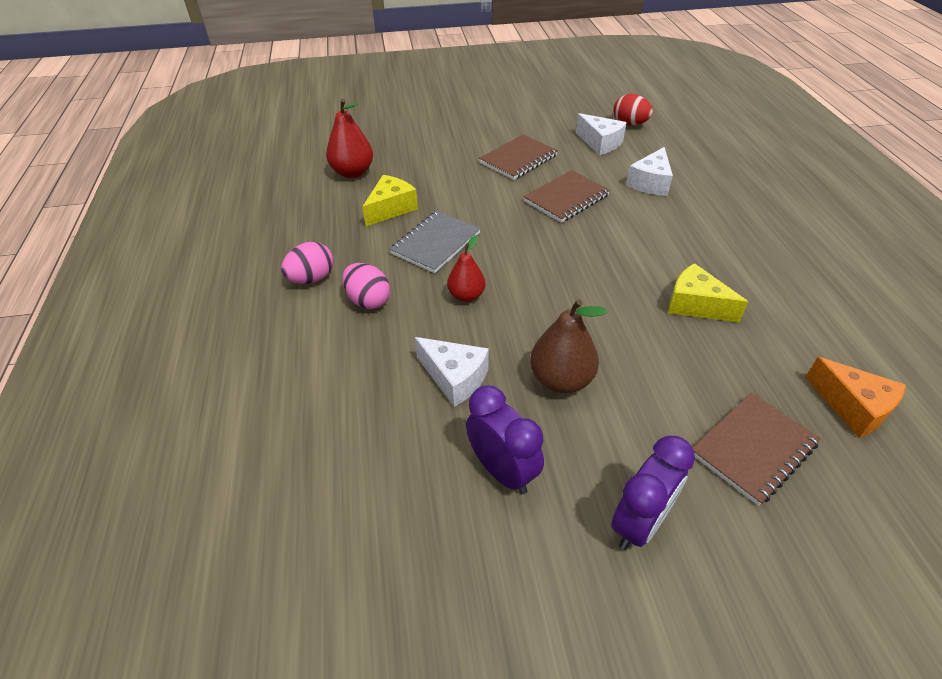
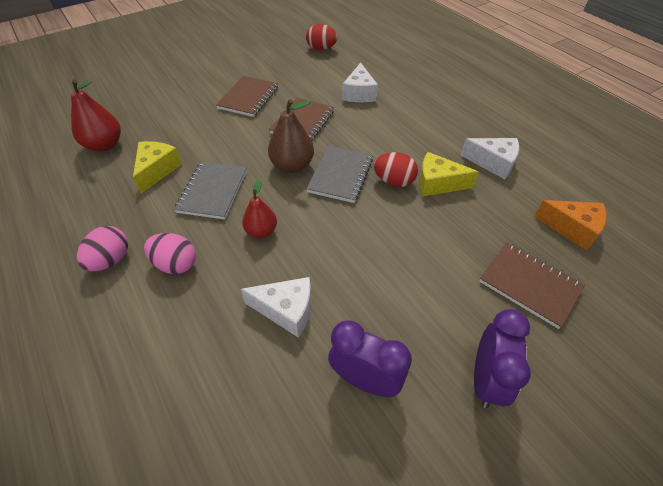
camera: 25 degrees left, 5 degrees up
(561, 380) = (372, 280): brown pear -> brown pear (292, 166)
(581, 265) = (340, 175): none -> grey notebook
(600, 143) = (307, 69): white cheese -> white cheese (493, 163)
(641, 288) = (394, 181): none -> red egg
(753, 449) = (529, 285): brown notebook -> brown notebook turned 75 degrees counterclockwise

